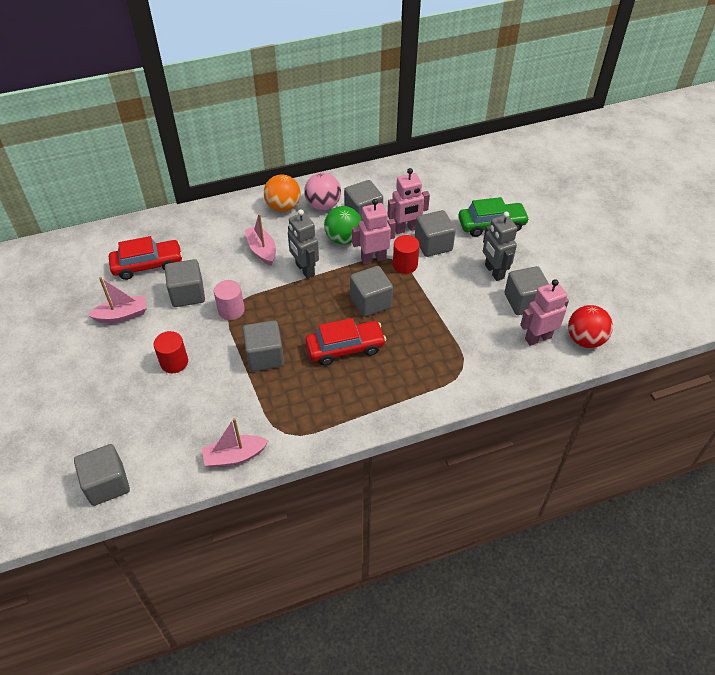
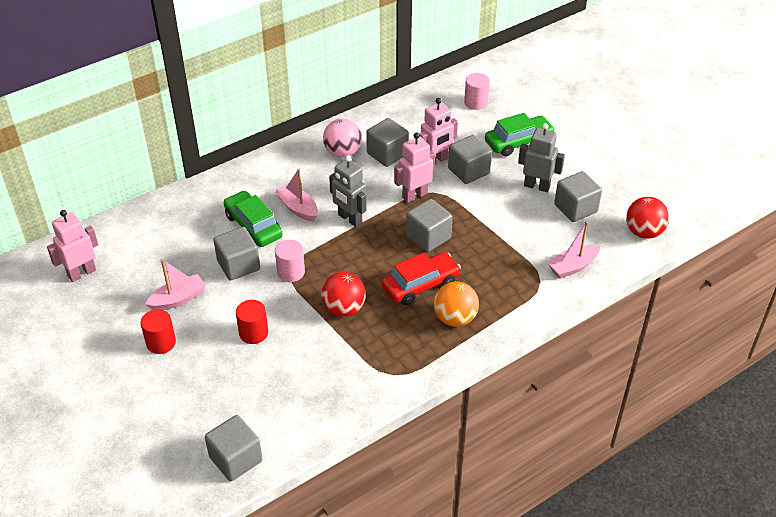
camera: 15 degrees left, 5 degrees down
(148, 265) = (183, 245): red car -> none
(216, 260) = (253, 226): none -> green car
(234, 456) = (352, 406): pink boat -> pink boat (573, 267)
(265, 356) = (344, 308): grey cube -> red ball
(283, 207) = (302, 161): orange ball -> orange ball (455, 318)
(343, 239) = (376, 182): green ball -> none
(405, 265) = (448, 195): red cylinder -> red cylinder (161, 343)
(464, 179) = (476, 102): none -> pink cylinder
(494, 272) = (537, 186): grey robot -> grey robot turned 150 degrees clockwise
(538, 338) = (600, 239): pink robot -> pink robot (81, 273)

